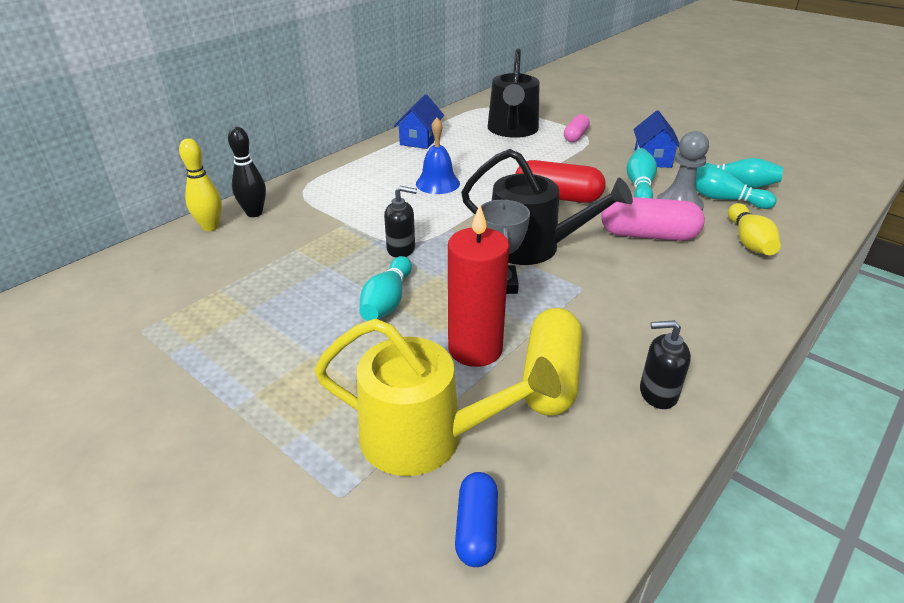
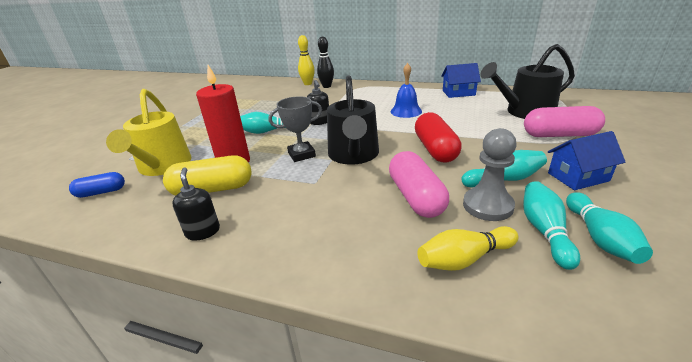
camera: 70 degrees right, 5 degrees down
(575, 136) = (559, 135): pink capsule -> pink capsule, size x1.68

